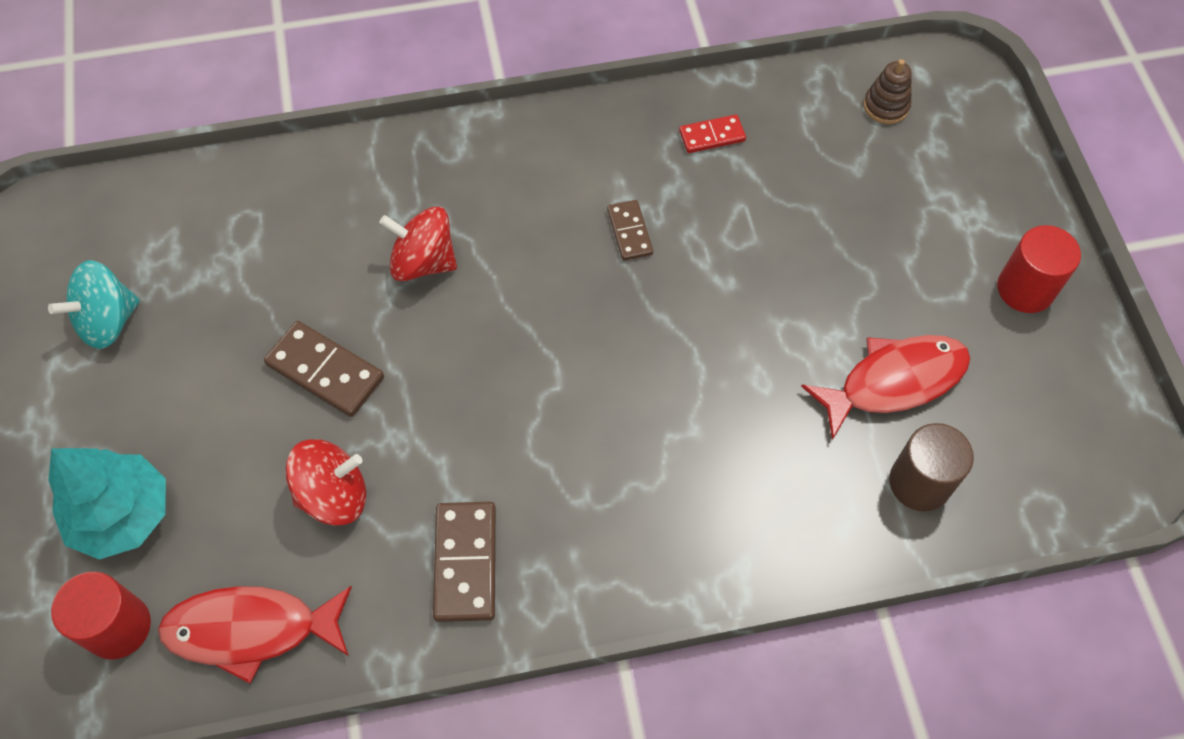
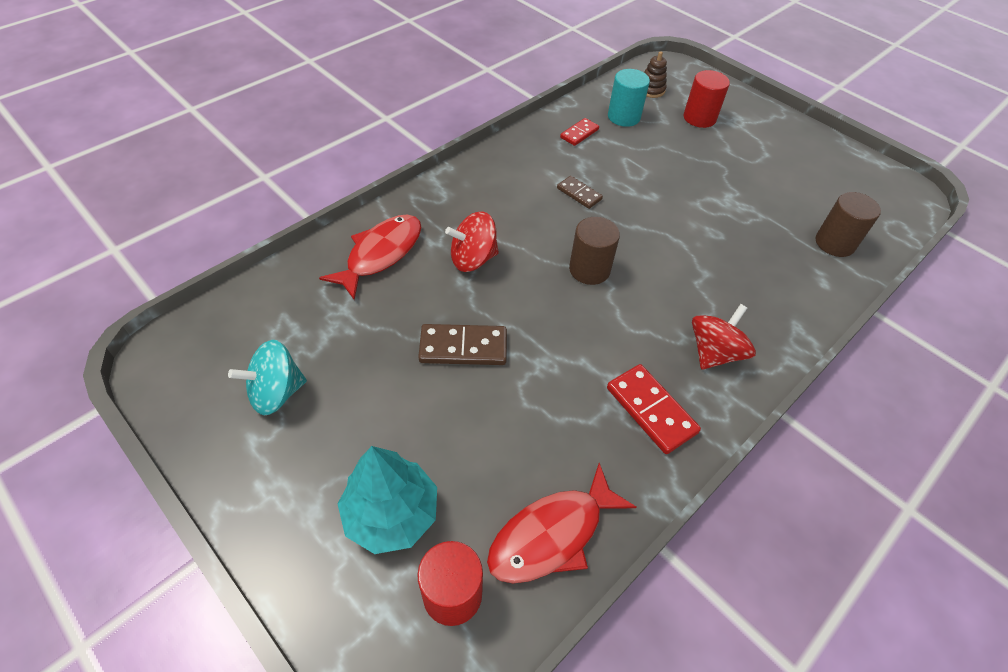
camera: 35 degrees left, 10 degrees down
(108, 321) = (276, 392): turquoise spinning top -> turquoise spinning top turned 45 degrees clockwise
(333, 495) = (533, 417): red spinning top -> red spinning top (714, 352)
(466, 563) = (651, 410): brown domino -> red domino
(549, 348) = (589, 269): none -> brown cylinder
(801, 136) = (624, 117): none -> turquoise cylinder
(894, 382) = (776, 204): red fish -> red fish (380, 254)
(1025, 289) = (790, 139): red cylinder -> red cylinder (699, 118)

